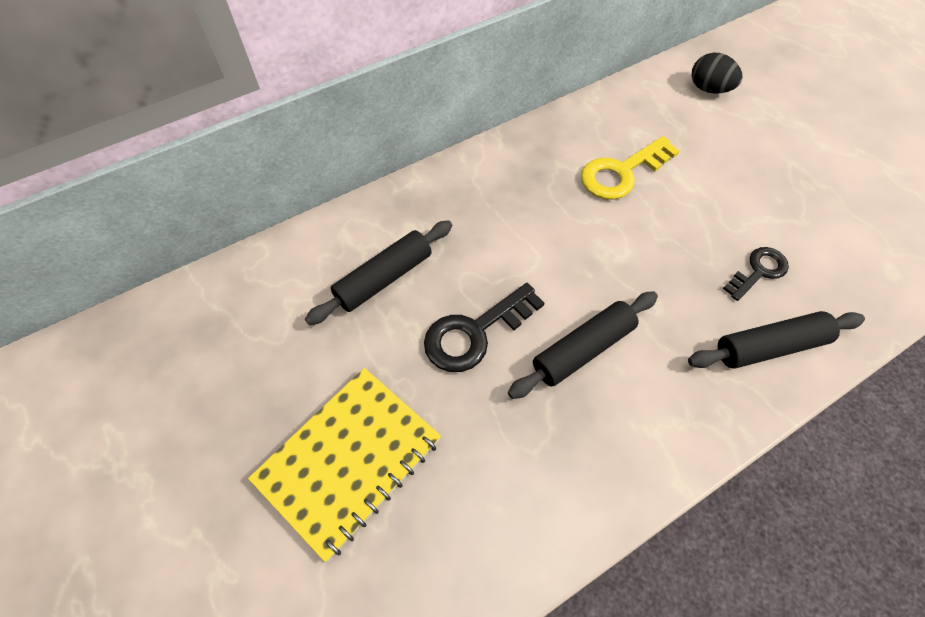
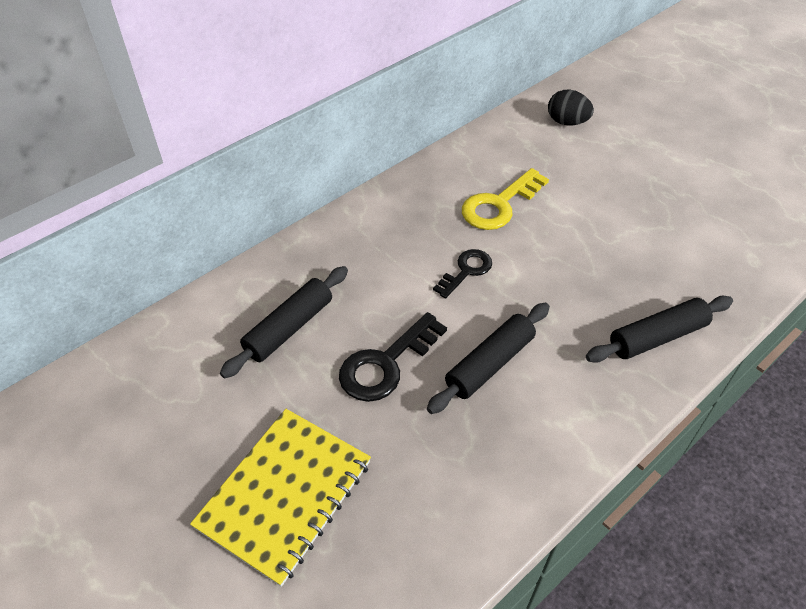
camera: 10 degrees left, 10 degrees down
(758, 271) = (637, 274): black key -> black key (466, 271)

